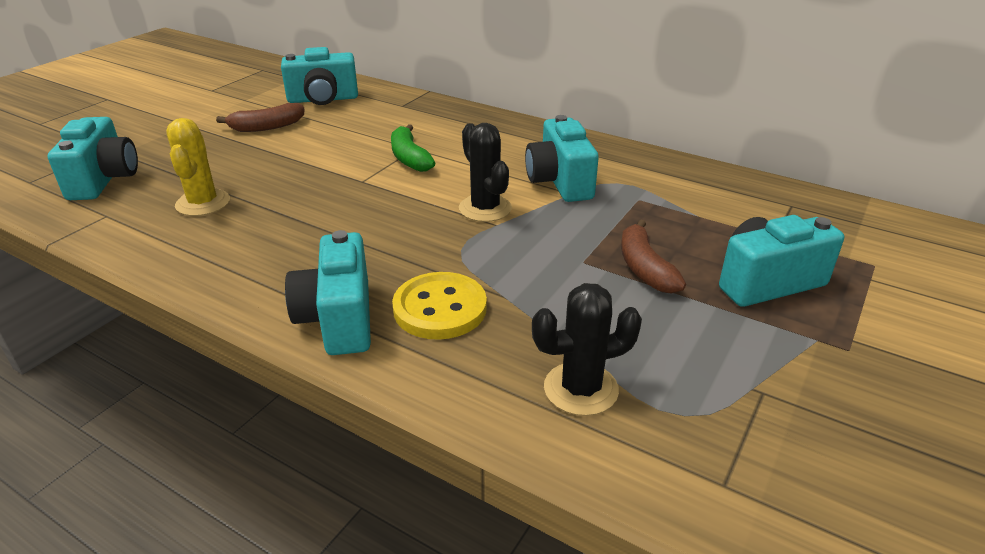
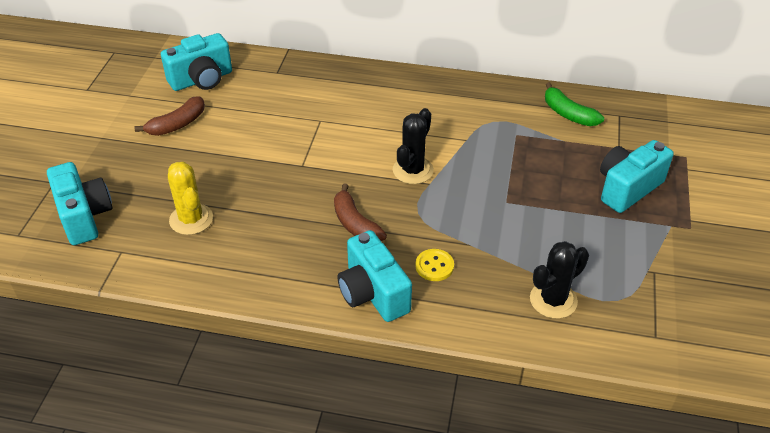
camera: 20 degrees left, 10 degrees up
(409, 158) = (323, 132): green banana -> green banana (568, 114)
(440, 308) = (434, 266): yellow button -> yellow button, size x0.59
(485, 208) = (413, 170): black cactus -> black cactus turned 75 degrees clockwise
(559, 182) = (452, 130): turquoise camera -> none
(644, 268) = (548, 197): brown banana -> brown banana (355, 223)

